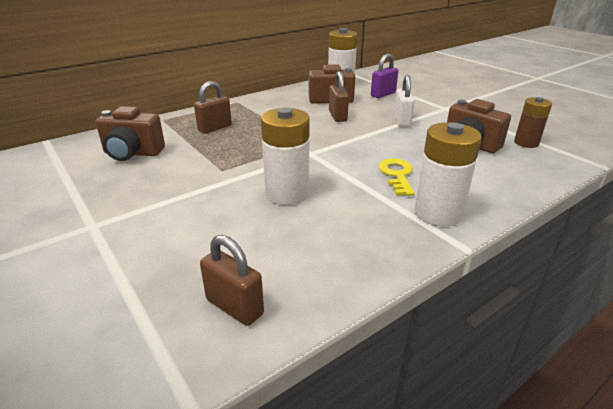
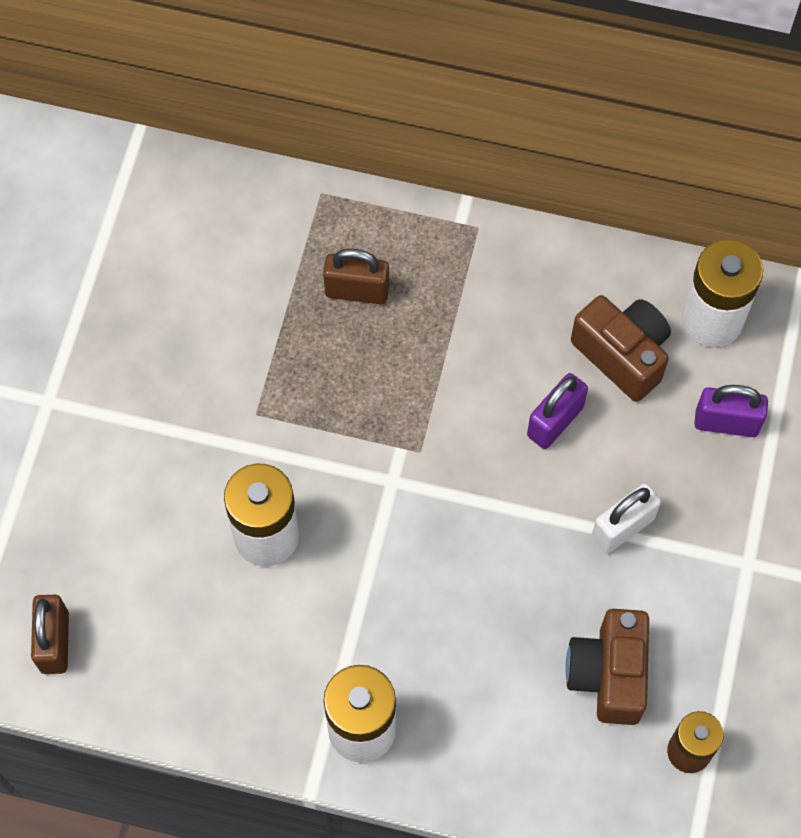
camera: 50 degrees right, 35 degrees up
(132, 153) = (202, 269): brown camera -> none
(338, 116) = (555, 421): brown padlock -> purple padlock
(397, 175) = (422, 630): yellow key -> none

